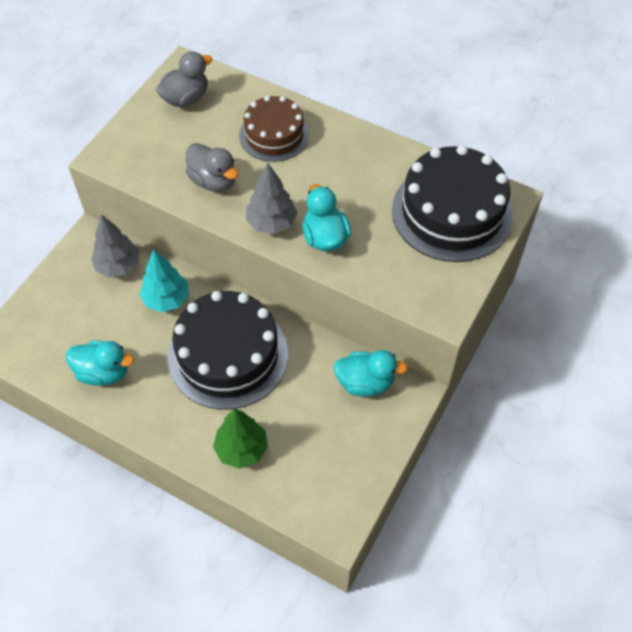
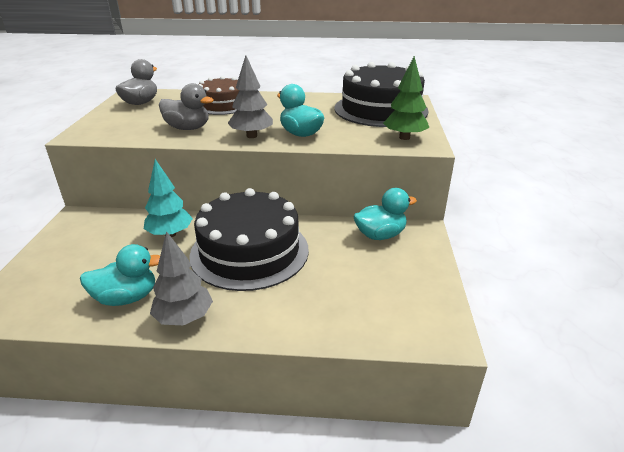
camera: 25 degrees left, 25 degrees down
(118, 266) = (112, 226): grey tree -> grey tree (184, 318)
(241, 449) = (307, 309): green tree -> green tree (404, 137)

